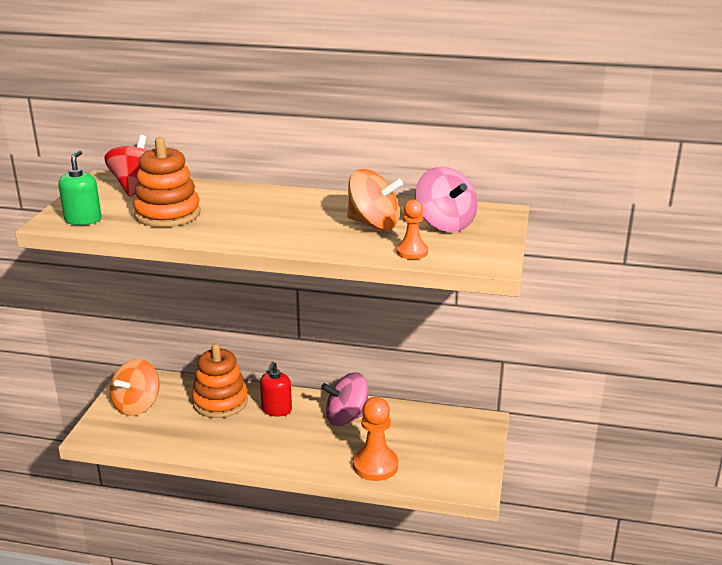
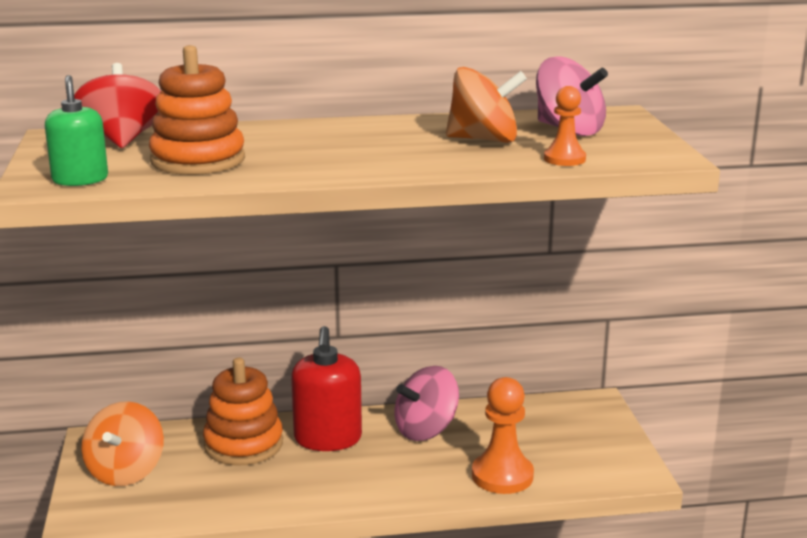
camera: 20 degrees left, 5 degrees down
(276, 409) = (327, 439): red soap dispenser -> red soap dispenser, size x1.55

